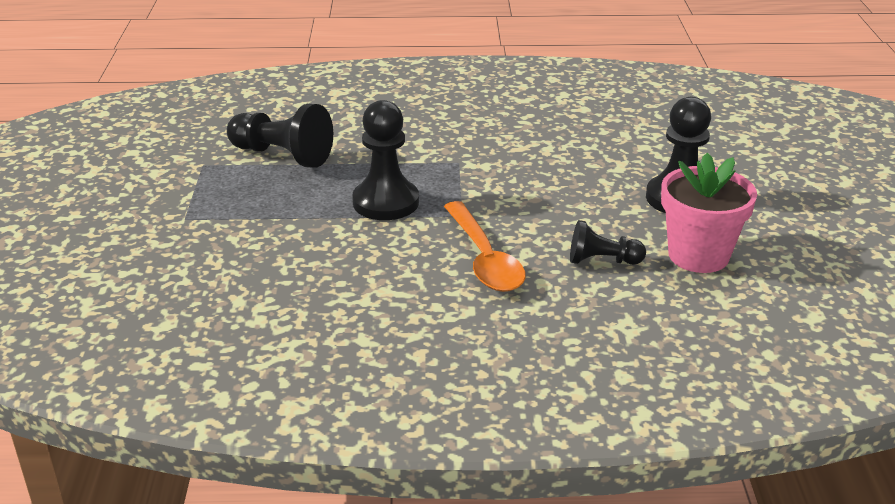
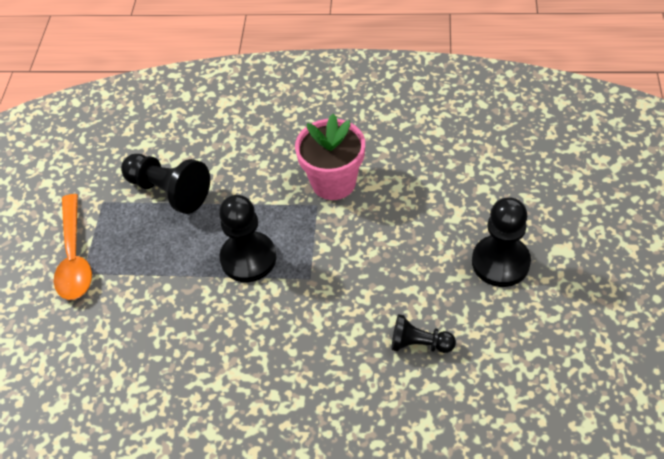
camera: 10 degrees right, 20 degrees up
(484, 259) = (321, 336): orange spoon -> orange spoon (74, 257)
(698, 255) = (503, 341): pink flower pot -> pink flower pot (333, 182)

